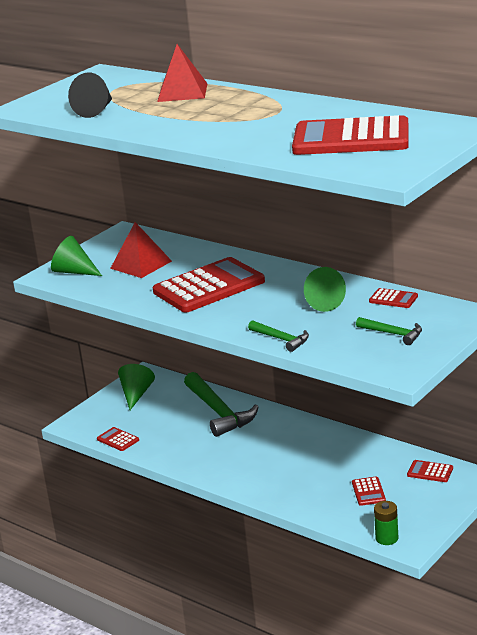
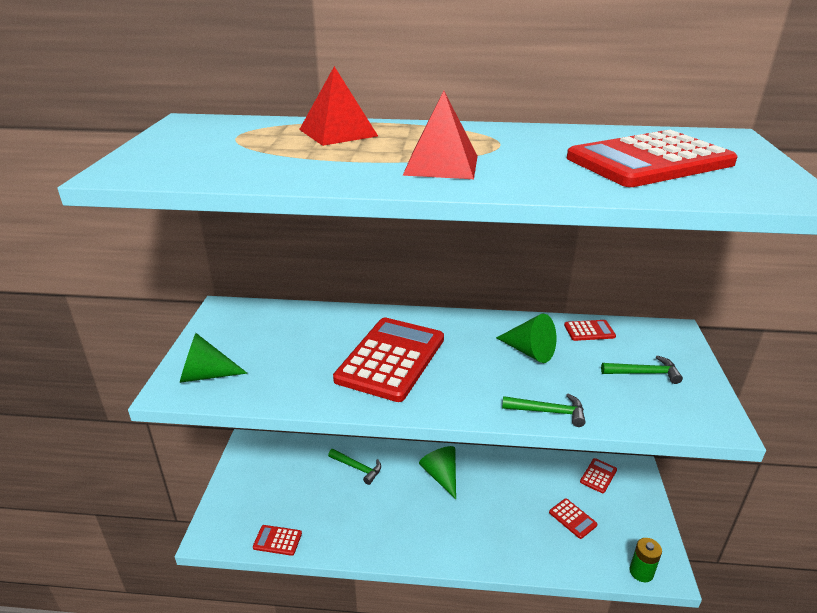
camera: 35 degrees left, 5 degrees up
(96, 110) = (251, 163): black cone -> none
(136, 394) = (256, 472): green cone -> green cone (441, 476)
(141, 264) = (282, 347): red pyramid -> red pyramid (441, 165)
(218, 412) = (357, 468): green hammer -> green hammer, size x0.52
(430, 472) = (598, 476): red calculator -> red calculator turned 135 degrees clockwise

